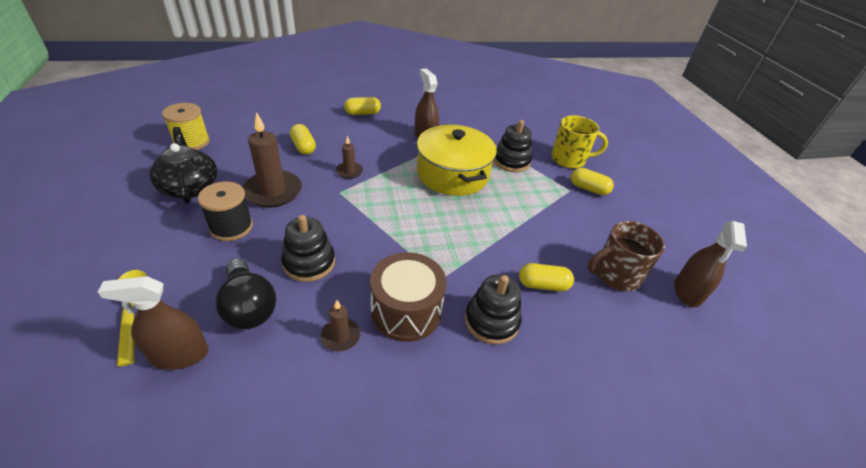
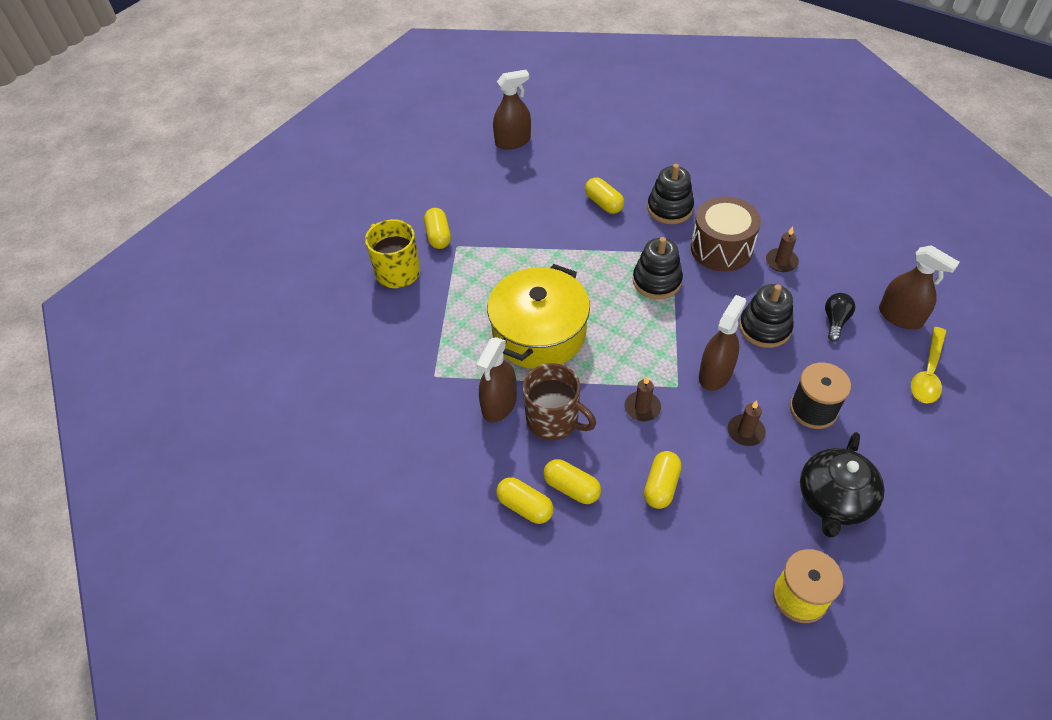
camera: 125 degrees left, 10 degrees up
(249, 306) = (835, 321): black light bulb -> black light bulb, size x0.59
(273, 191) = (745, 432): brown candle -> brown candle, size x0.51
(320, 211) = (715, 374): none -> brown spray bottle
(349, 127) = (571, 488): none -> yellow capsule
(511, 161) = (458, 308): black stacking toy -> black stacking toy (657, 281)
(615, 275) = (542, 177): brown mug -> brown mug (553, 420)

